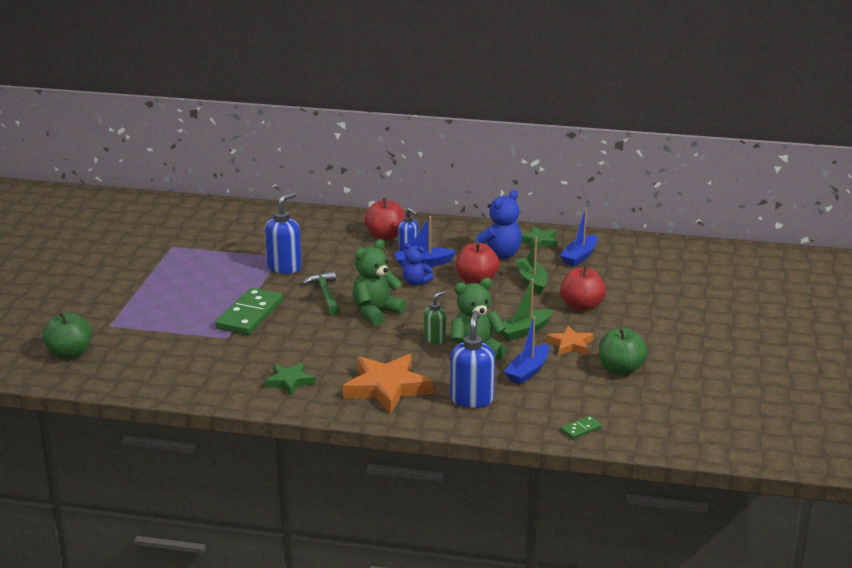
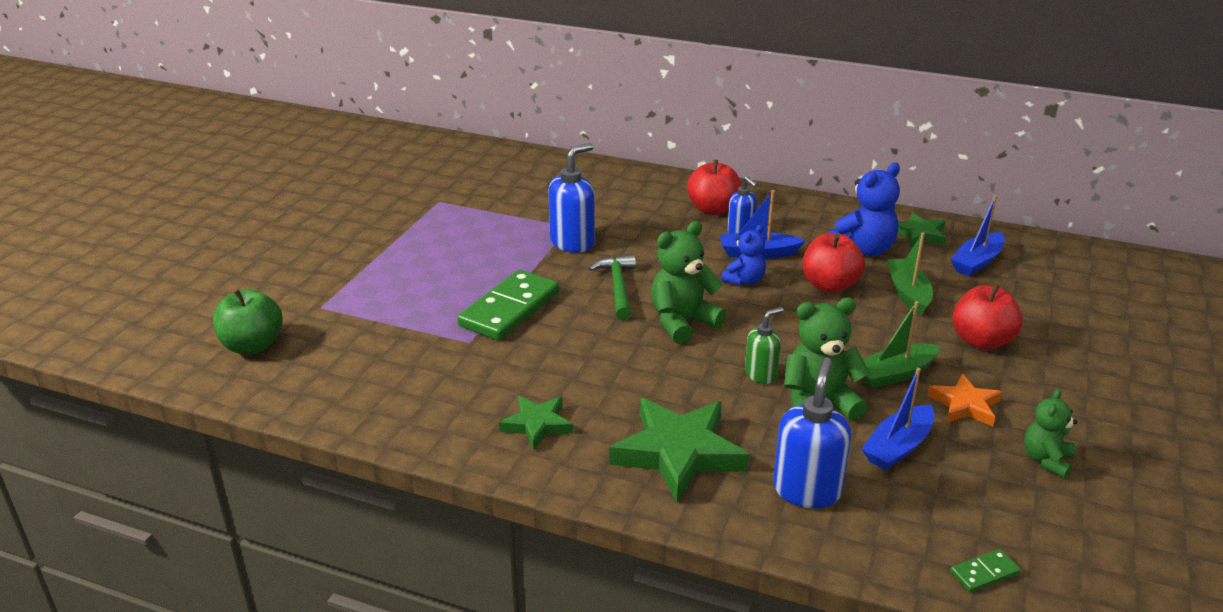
camera: 10 degrees right, 5 degrees up
(387, 388) = (678, 453): orange star -> green star
(415, 282) = (744, 280): blue teddy bear -> blue teddy bear turned 90 degrees counterclockwise
(620, 369) = (1046, 460): green apple -> green teddy bear

